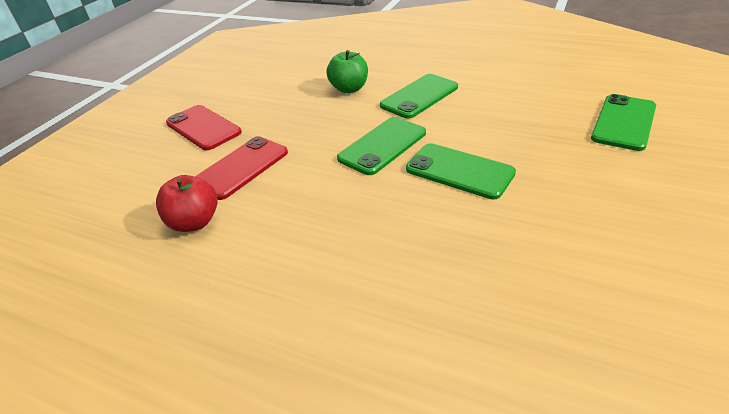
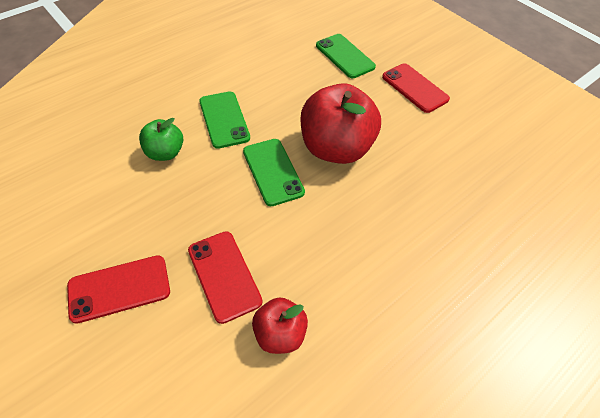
camera: 70 degrees left, 15 degrees up
(459, 171) = (335, 148): green phone -> red apple
(659, 195) = (414, 88): none -> red phone

